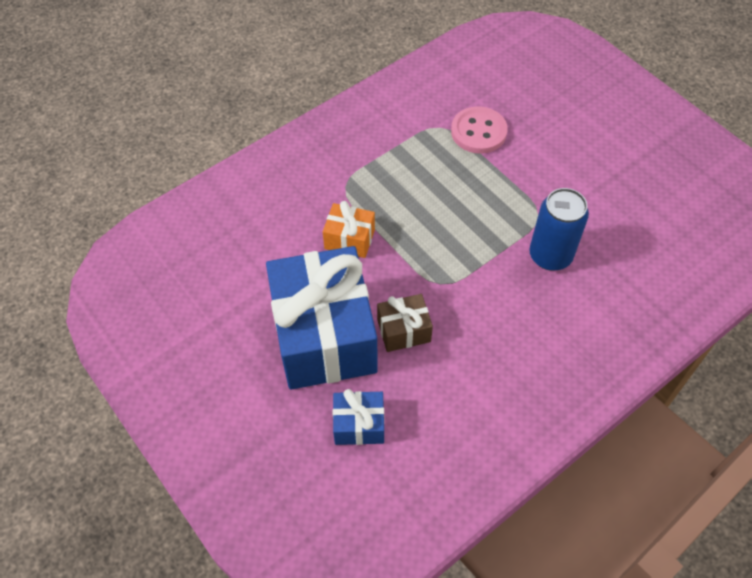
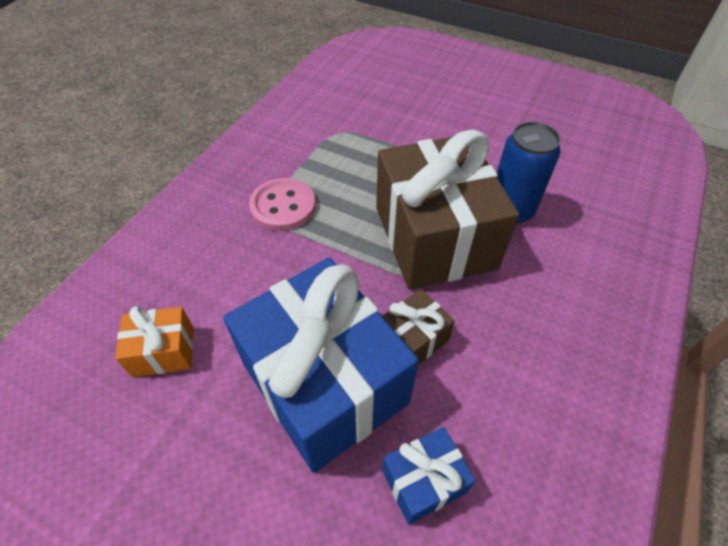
camera: 25 degrees left, 5 degrees down
(349, 239) = (301, 263): orange gift -> orange gift (163, 351)
(468, 256) = (434, 237): none -> brown gift
(478, 132) = (377, 126): pink button -> pink button (283, 206)

